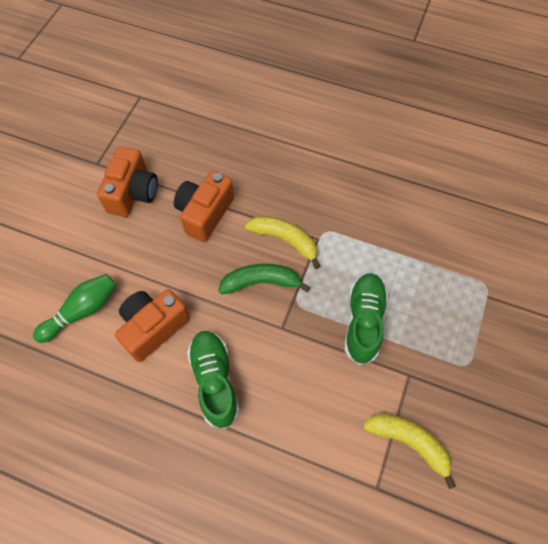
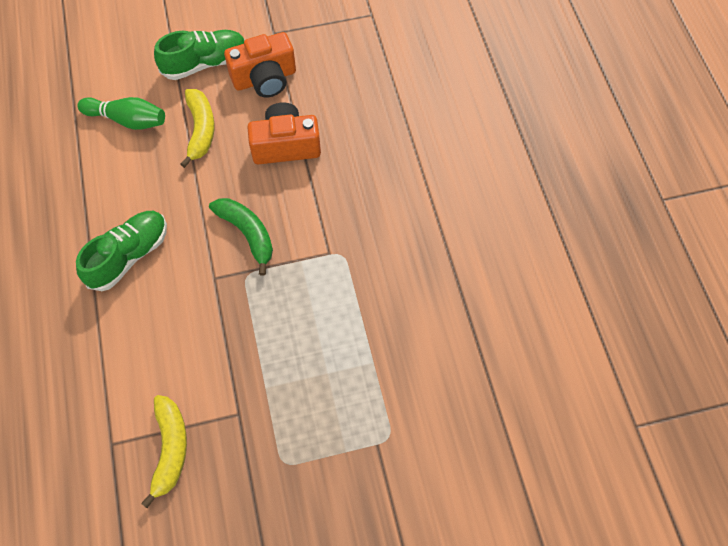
camera: 55 degrees right, 0 degrees up
(153, 327) = (147, 180): orange camera -> none
(285, 240) = (306, 226): yellow banana -> yellow banana (200, 130)
(363, 321) = (267, 343): green shoe -> green shoe (205, 63)

